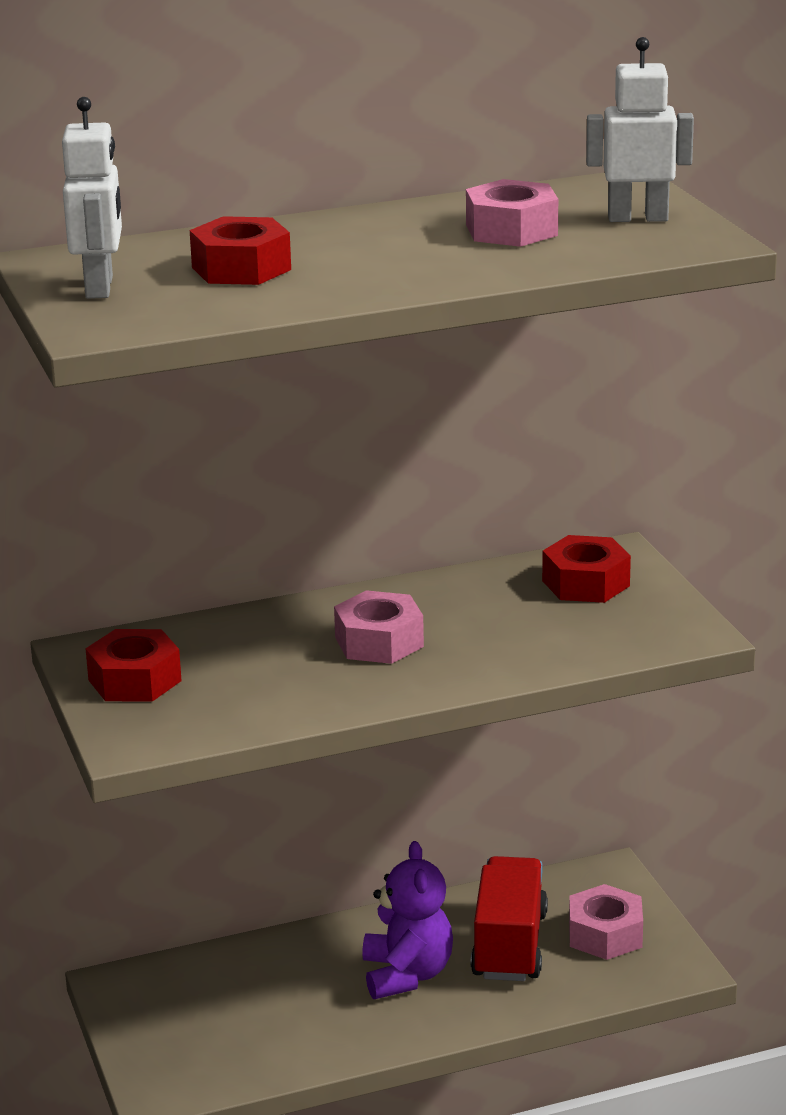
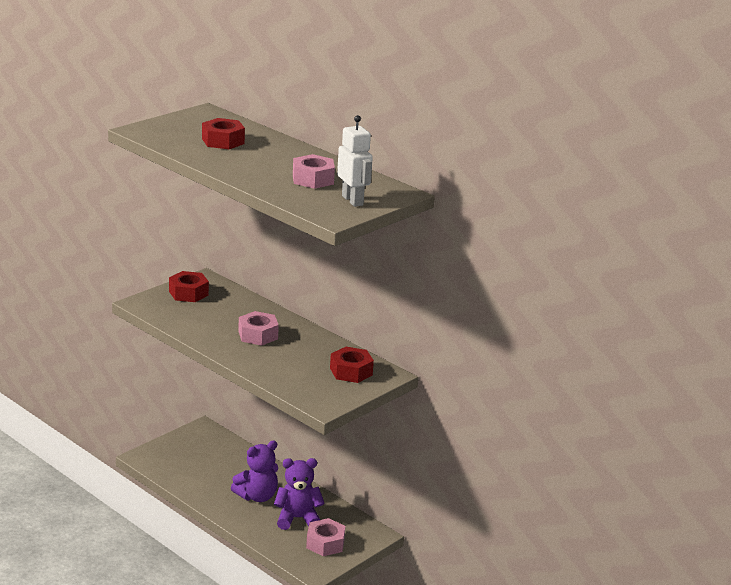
camera: 60 degrees right, 0 degrees up
(100, 287) = (183, 123): white robot -> none
(509, 945) = (297, 518): red truck -> purple teddy bear

